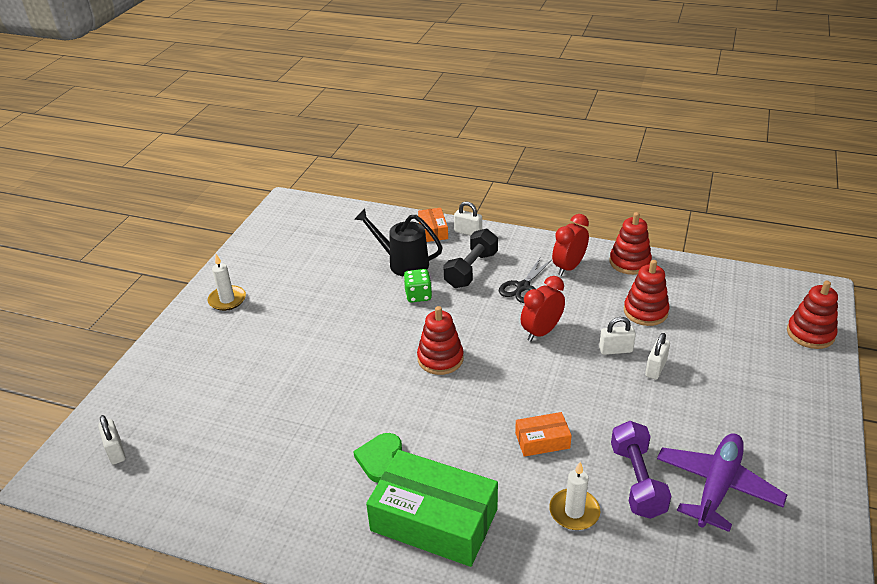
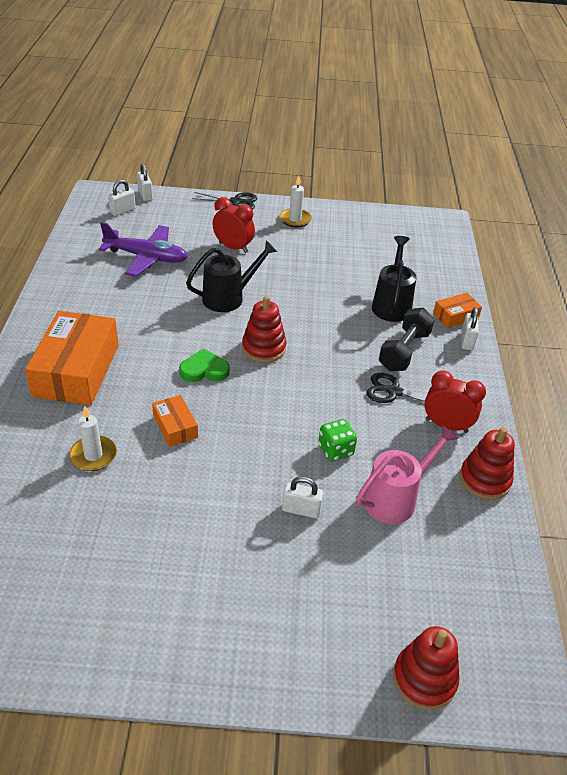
camera: 70 degrees right, 5 degrees up
(161, 341) = (236, 201): none -> black scissors
(348, 373) = (229, 297): none -> black watering can
(380, 459) = (135, 331): green heart -> green heart (204, 370)
(418, 295) = (347, 321): green dice -> green dice (335, 450)
(434, 520) = (76, 370): green box -> orange box
(471, 270) = (404, 351): black dumbbell -> black dumbbell turned 75 degrees counterclockwise
(541, 332) = (327, 412): red clock -> red clock (233, 247)
(615, 350) = (319, 474): white padlock -> white padlock (145, 195)
(637, 481) = (135, 499): purple dumbbell -> none
(645, 311) = (396, 498): red stacking toy -> pink watering can
(717, 486) = (137, 565): purple plane -> purple plane (146, 257)

